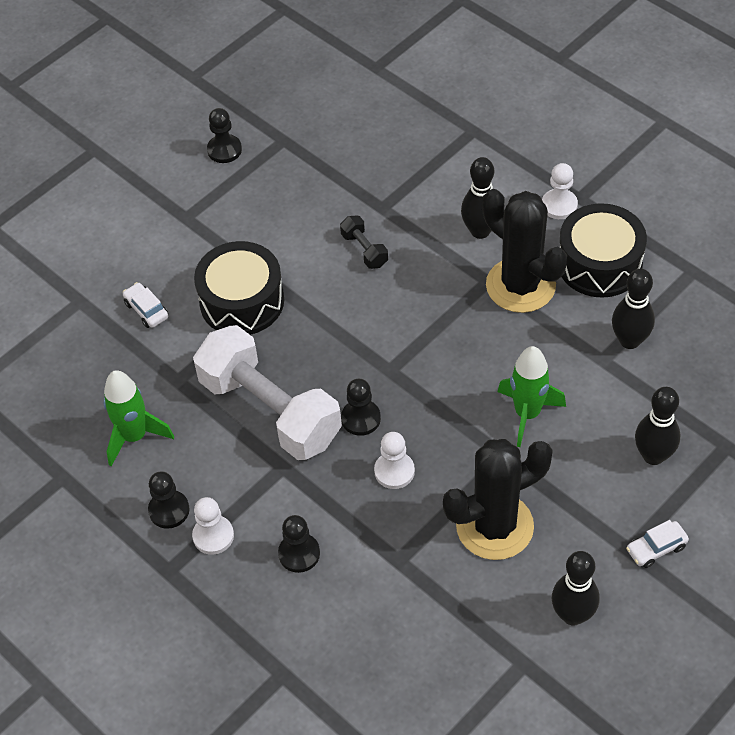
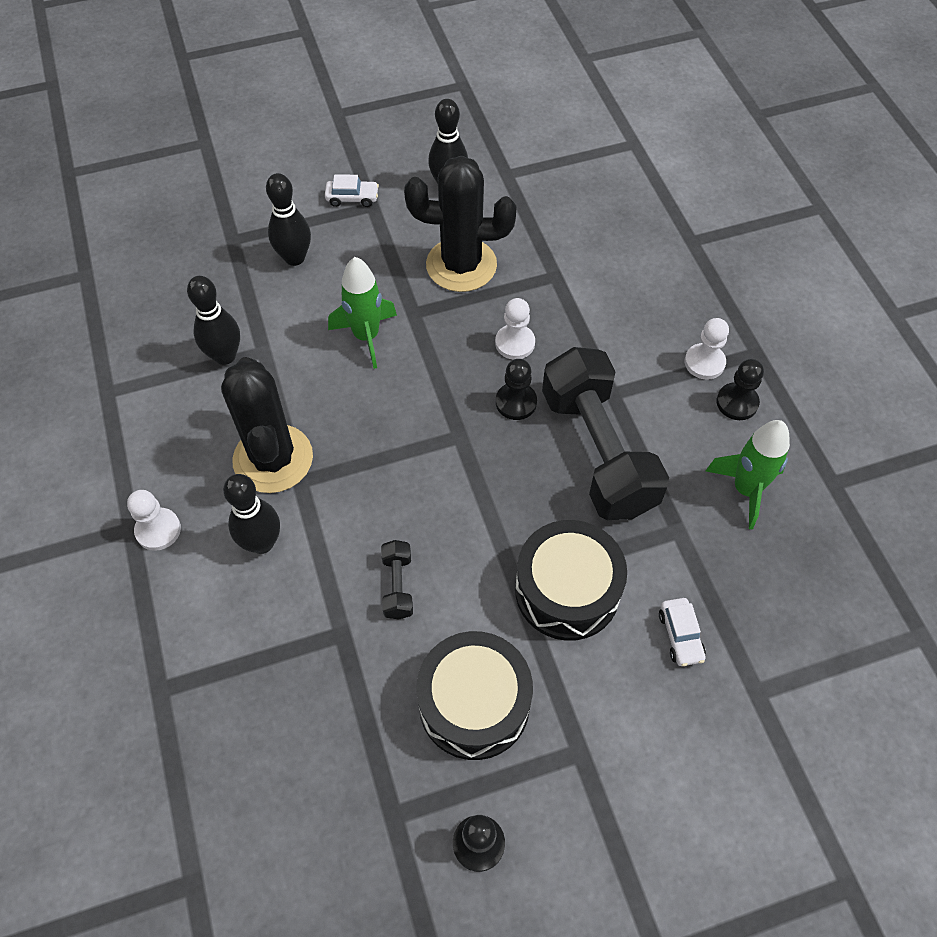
camera: 155 degrees left, 5 degrees up
(270, 410) = (597, 451): white dumbbell -> black dumbbell
(299, 553) = (635, 316): black pawn -> none
(599, 263) = (181, 443): black drum -> black drum (474, 703)

